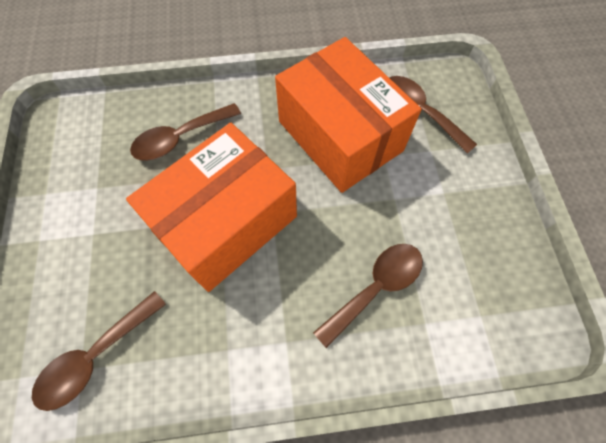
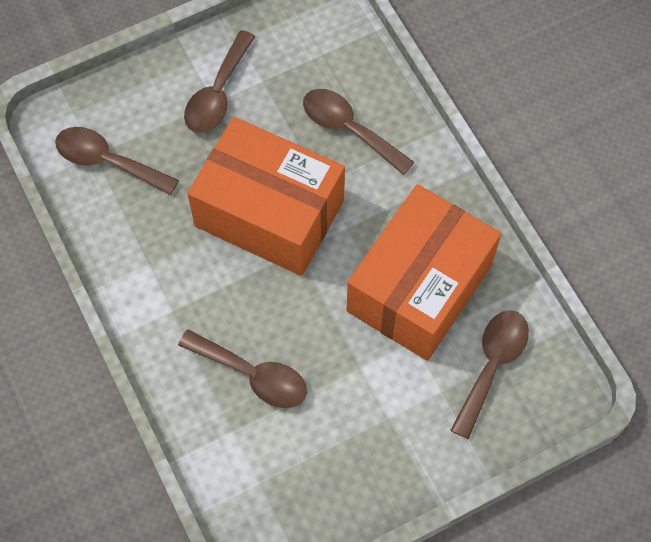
camera: 70 degrees right, 0 degrees up
(86, 228) = (217, 94): none -> brown spoon

